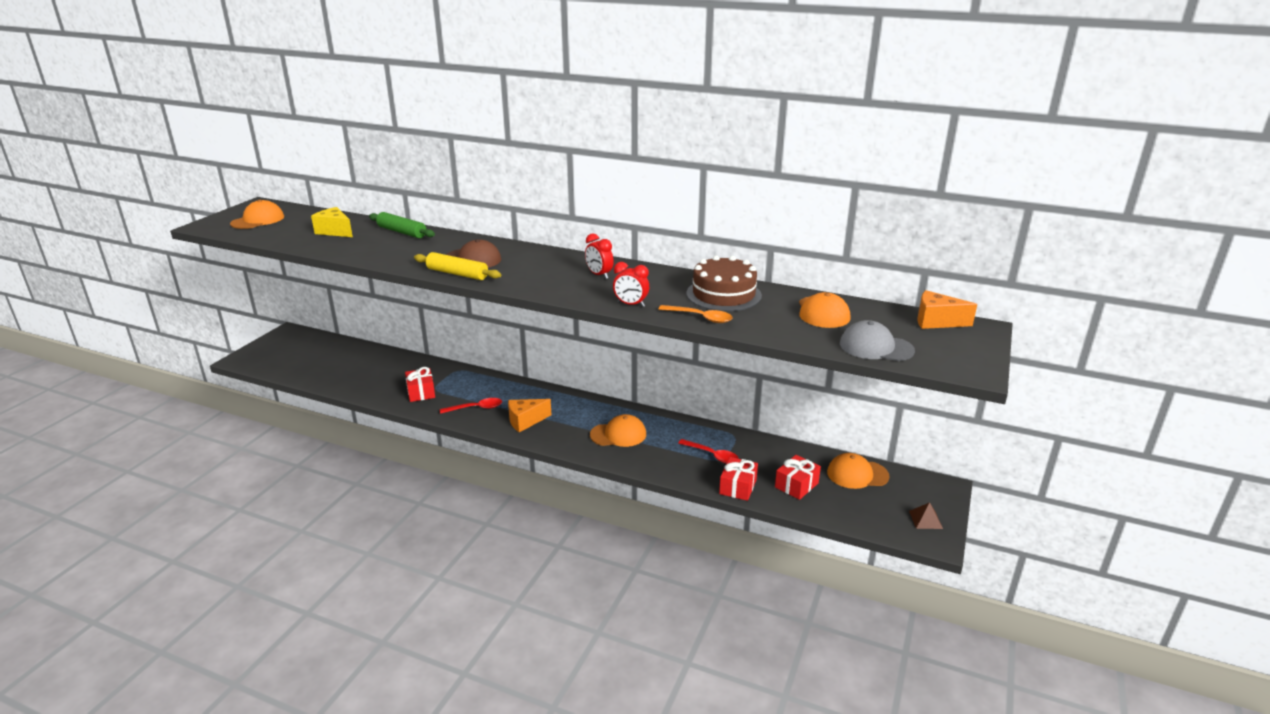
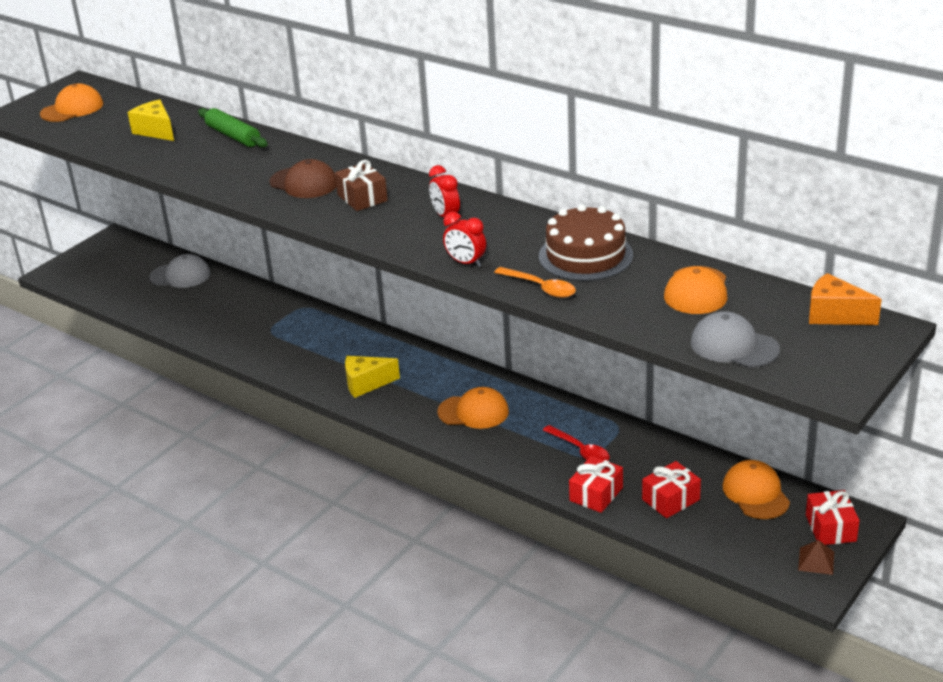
camera: 15 degrees right, 5 degrees up
(350, 355) = (180, 275): none -> grey cap
(421, 392) = (252, 334): red gift -> red gift (830, 528)
(457, 274) = (279, 204): yellow rolling pin -> none
(476, 408) = (311, 361): red spoon -> none
(525, 266) = (362, 198): none -> brown gift
(525, 421) = (366, 384): orange cheese -> yellow cheese
(857, 474) = (755, 493): orange cap -> orange cap turned 60 degrees clockwise

